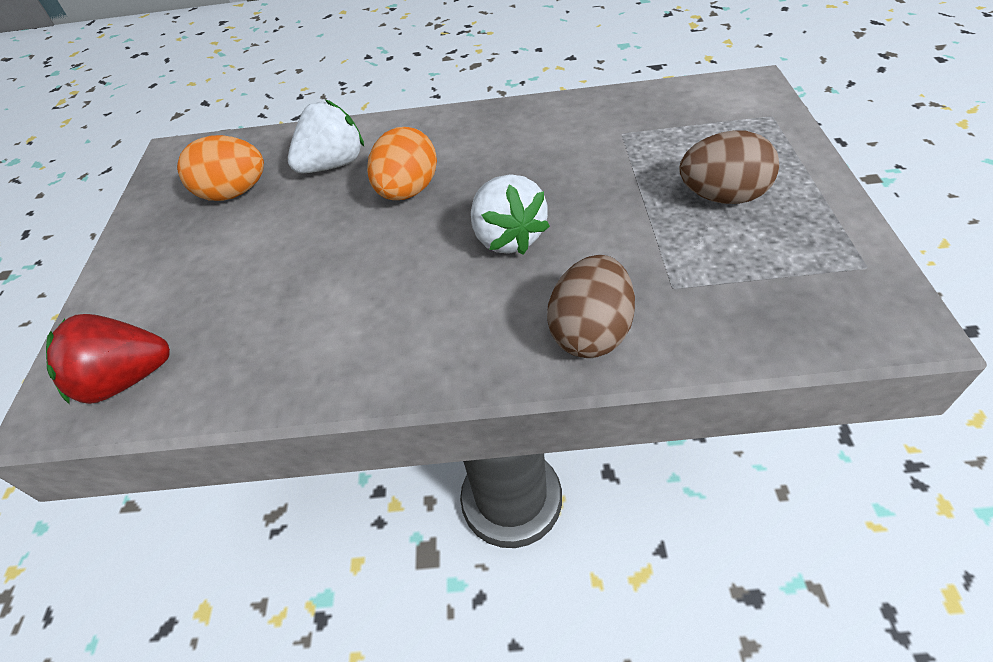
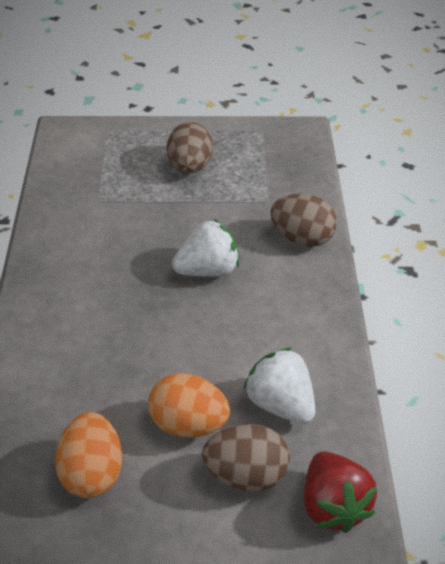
camera: 95 degrees left, 5 degrees down
(194, 300) = (246, 475): none -> brown egg
(333, 164) = (72, 389): white strawberry -> white strawberry (280, 404)
(408, 191) = (133, 330): orange egg -> orange egg (188, 424)

